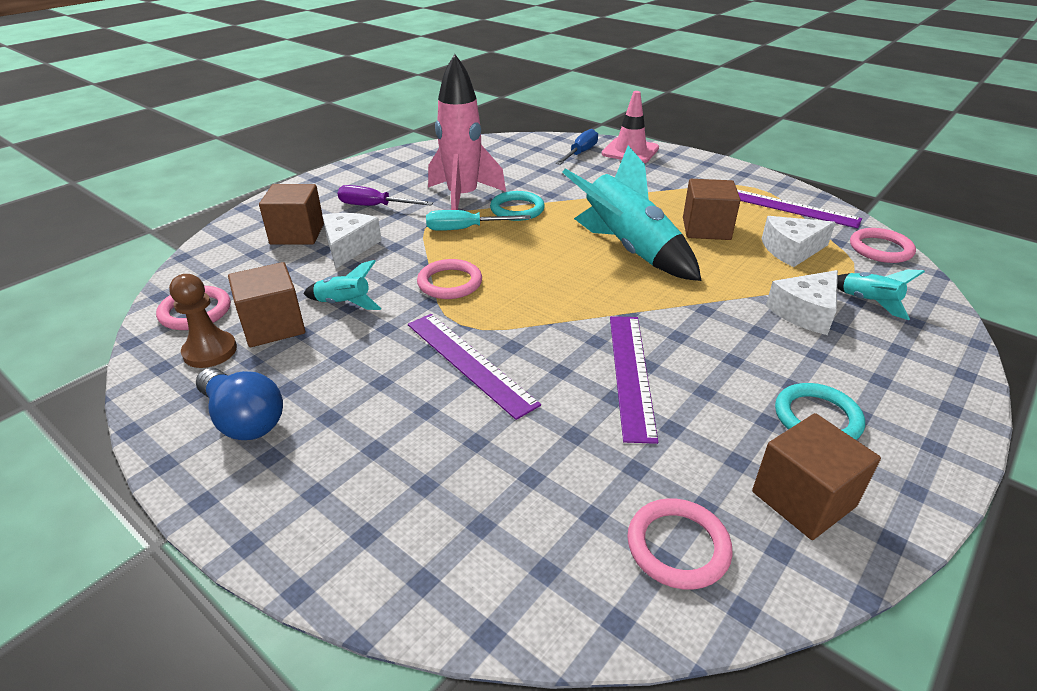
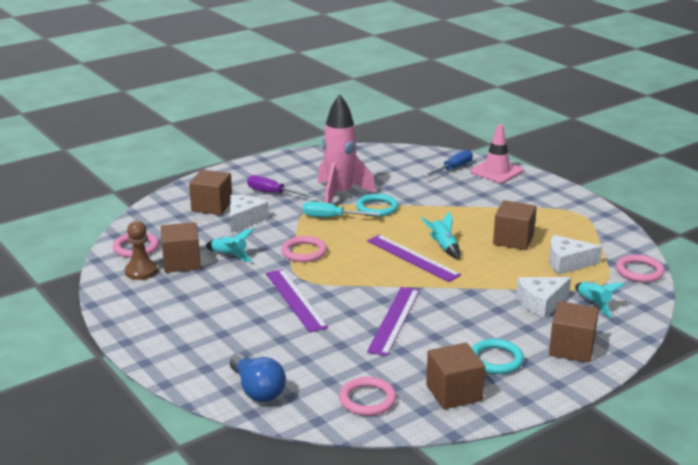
camera: 15 degrees right, 10 degrees down
(244, 419) = (154, 309): blue light bulb -> blue light bulb (257, 390)
(628, 250) = (443, 247): turquoise rocket -> turquoise rocket, size x0.47
(789, 207) = (594, 232): purple ruler -> purple ruler (412, 257)
(900, 378) = (571, 348): none -> brown cube

